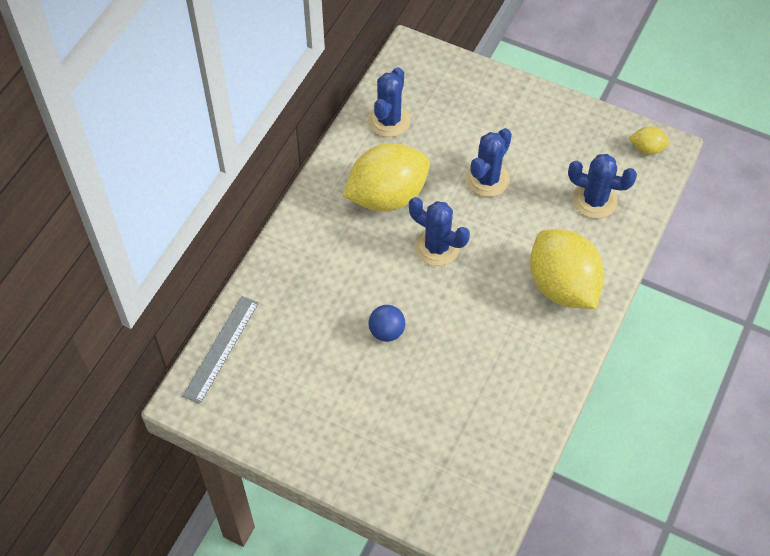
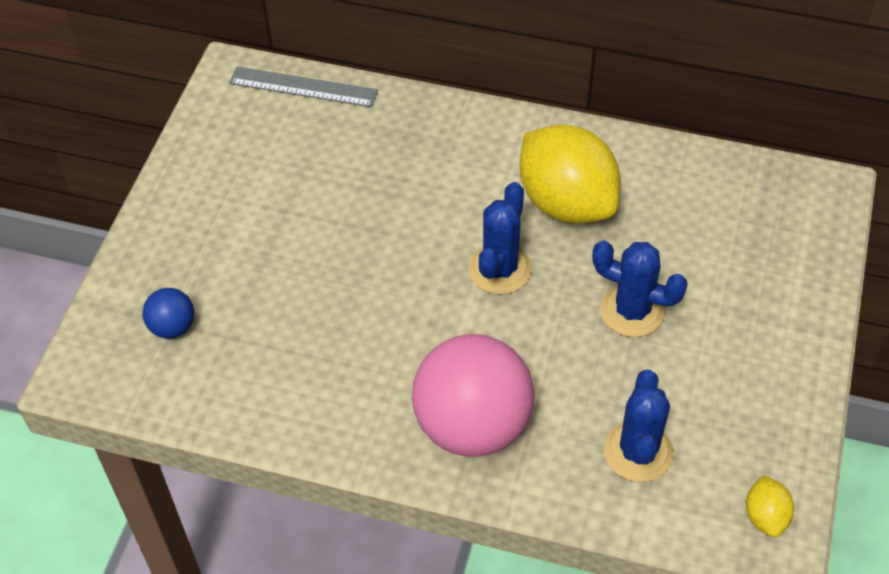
camera: 80 degrees right, 5 degrees down
(386, 331) = (357, 236): blue ball -> blue ball (172, 327)
(389, 120) = (694, 184): blue cactus -> none
(562, 286) = (472, 426): yellow lemon -> pink ball

